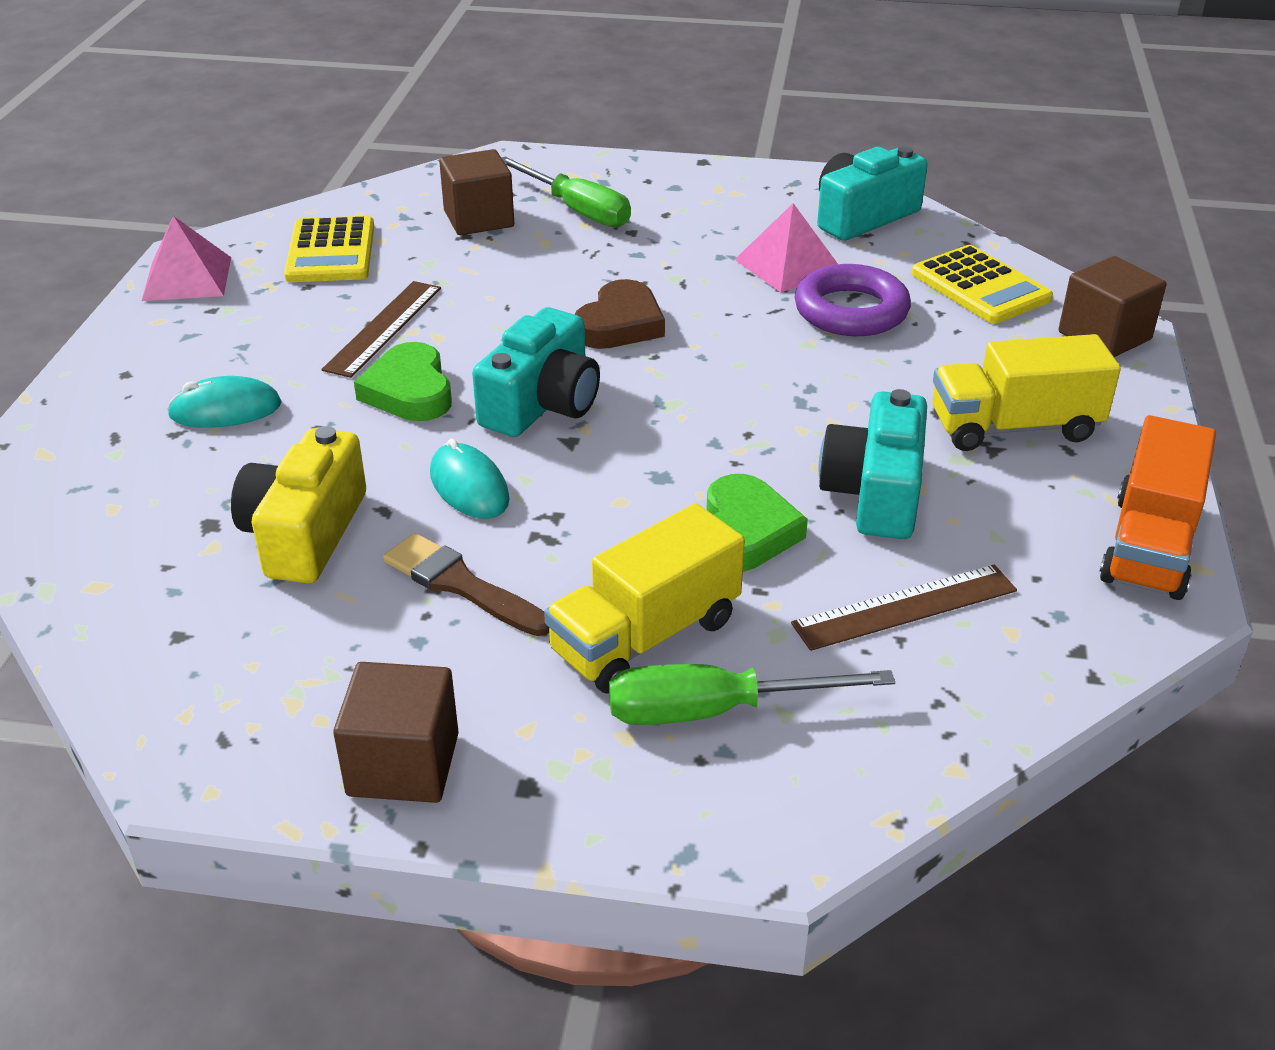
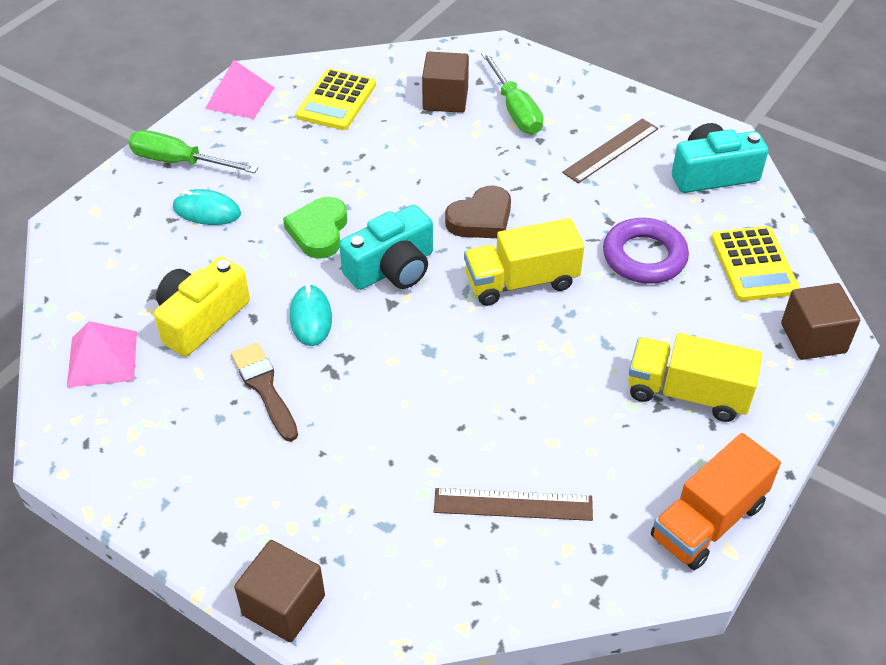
camera: 25 degrees right, 10 degrees up
(383, 328) = (332, 175): brown ruler -> brown ruler (610, 150)
(403, 764) = (165, 496): brown cube -> brown cube (284, 605)
(645, 636) = (345, 464): yellow truck -> yellow truck (521, 281)
(714, 711) = (351, 531): green screwdriver -> green screwdriver (179, 162)
(745, 532) = (452, 412): green heart -> none
(788, 265) = (628, 202): pink pyramid -> pink pyramid (102, 358)
(875, 493) = (555, 412): turquoise camera -> none

